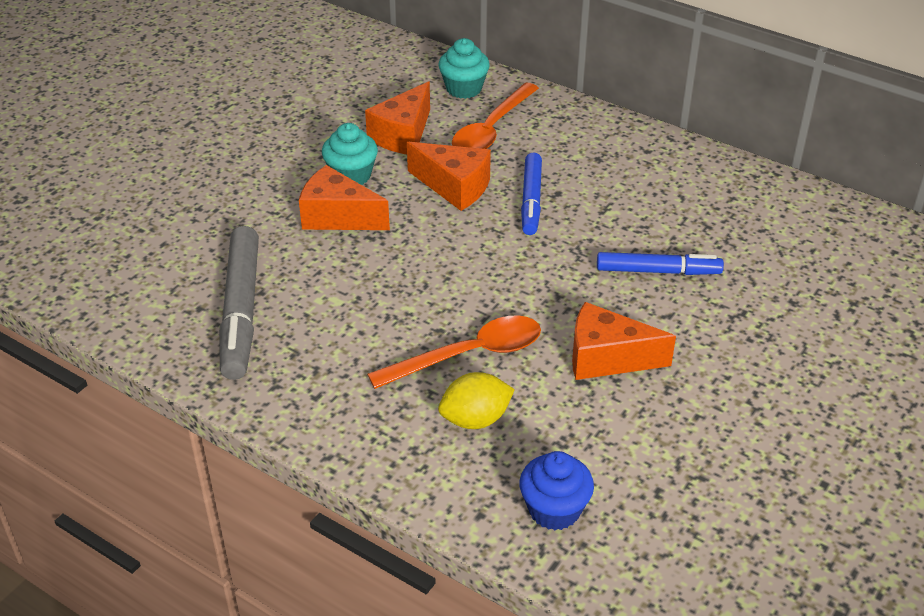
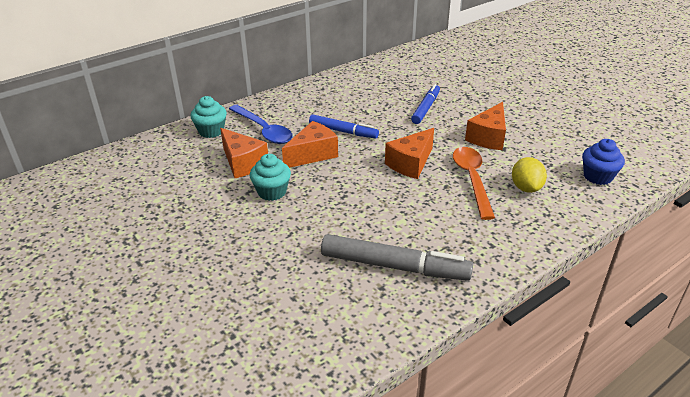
camera: 70 degrees left, 5 degrees down
(338, 217) = (314, 205): orange cheese -> orange cheese (411, 164)
(491, 129) = (264, 130): orange spoon -> blue spoon

